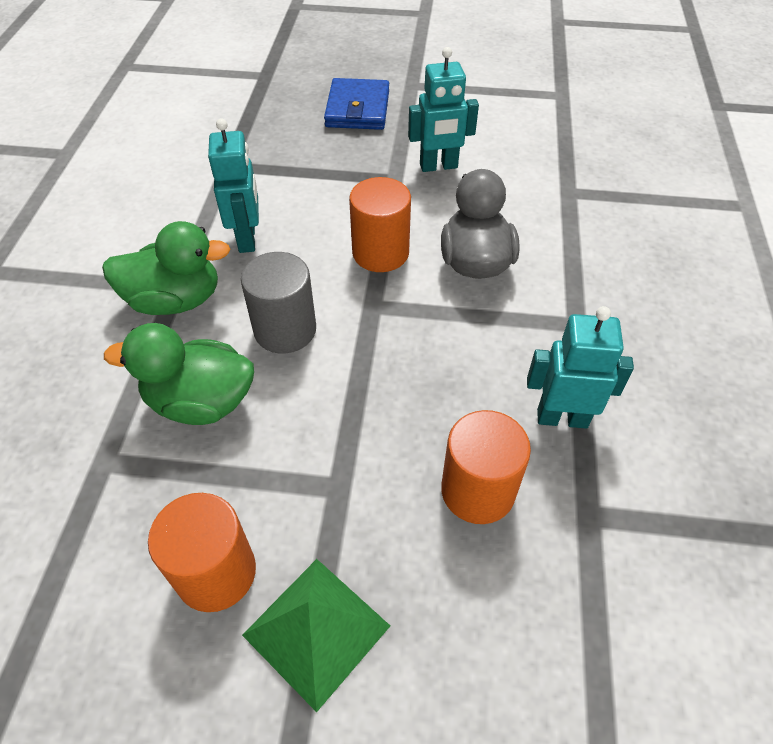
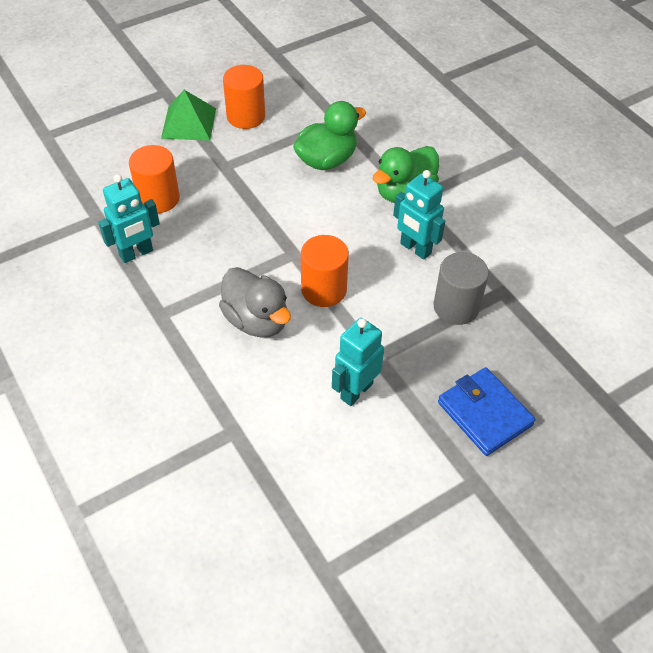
camera: 140 degrees right, 0 degrees up
(285, 330) = (327, 212): grey cylinder -> grey cylinder (456, 307)

